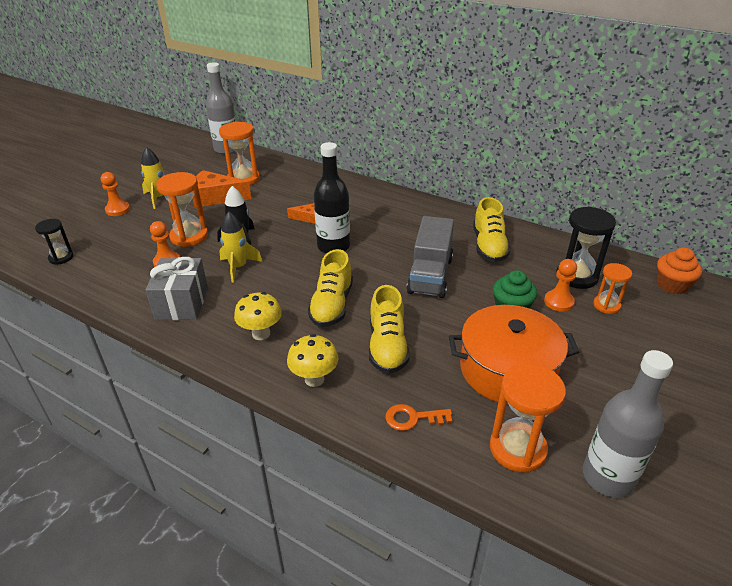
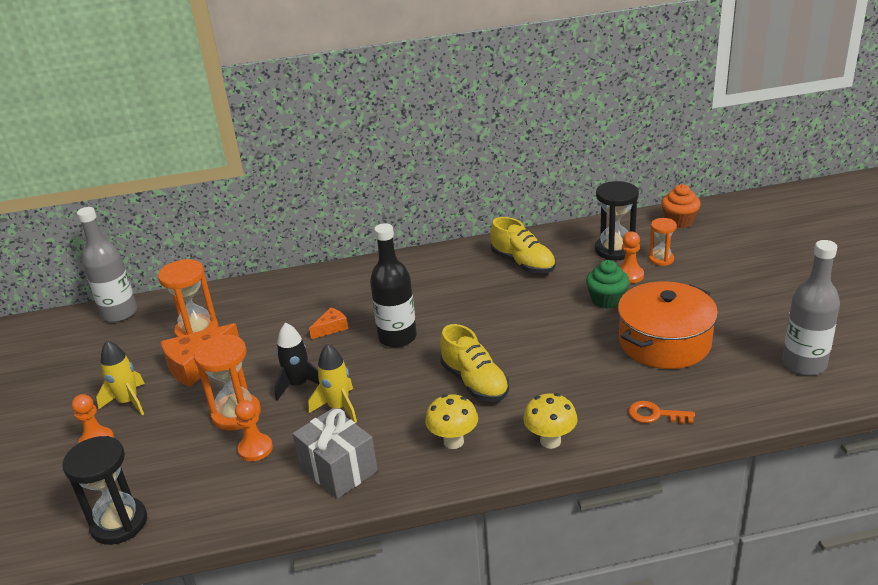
camera: 40 degrees left, 5 degrees down
(61, 258) = (119, 523): black hourglass -> black hourglass, size x1.67
(387, 346) = (564, 382): yellow shoe -> none
(413, 418) = (655, 415): orange key -> orange key turned 60 degrees clockwise
(430, 275) = (514, 312): grey truck -> none
(517, 449) = (739, 385): orange hourglass -> none

